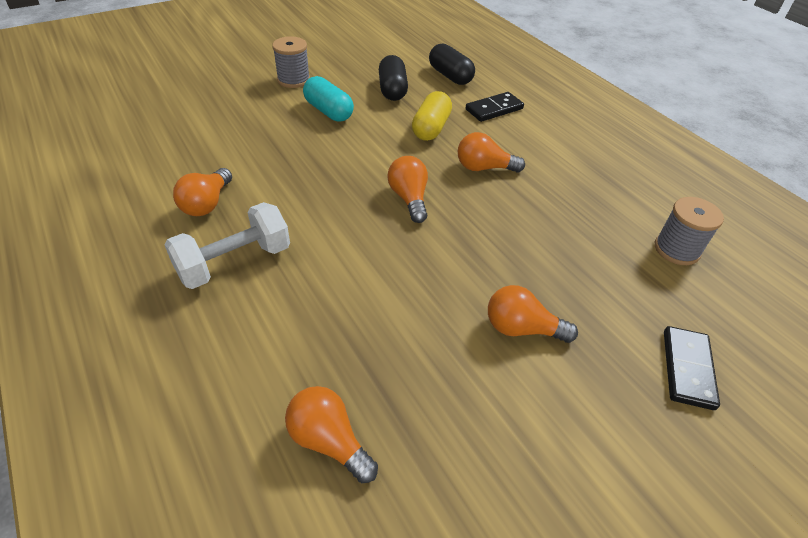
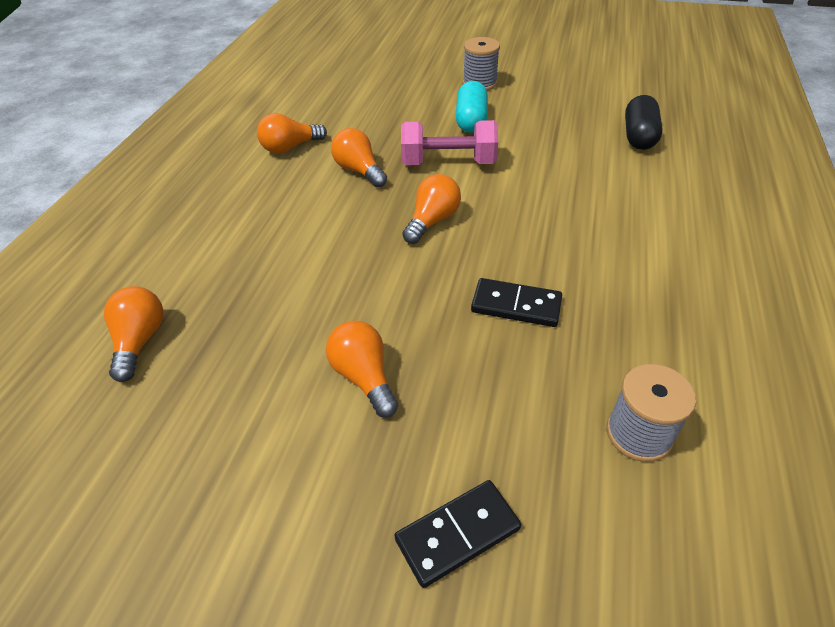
camera: 50 degrees right, 0 degrees up
(234, 262) = (251, 195): white dumbbell -> none
(359, 151) = (448, 163): none -> pink dumbbell
(392, 90) = (557, 126): black capsule -> none
(431, 128) = (543, 174): yellow capsule -> none
(484, 168) = (541, 233): orange light bulb -> orange light bulb (359, 171)
(494, 109) = (639, 187): black domino -> black domino (516, 305)

